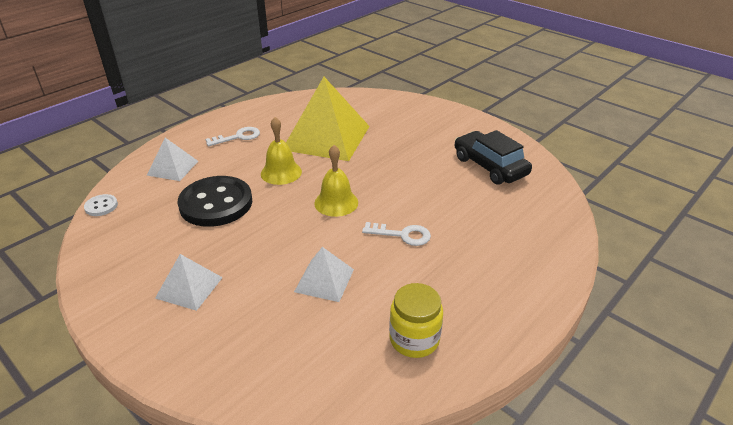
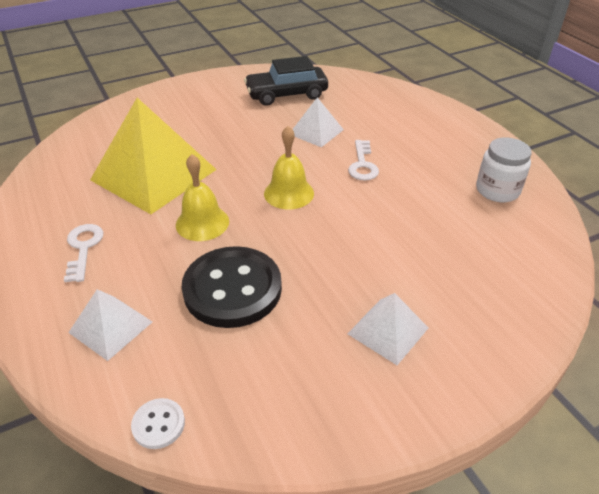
camera: 70 degrees left, 5 degrees up
(324, 280) = (410, 225): white pyramid -> white pyramid (316, 132)
(402, 235) = (362, 165): white key -> white key turned 150 degrees clockwise
(414, 339) = (497, 190): yellow jar -> white jar

